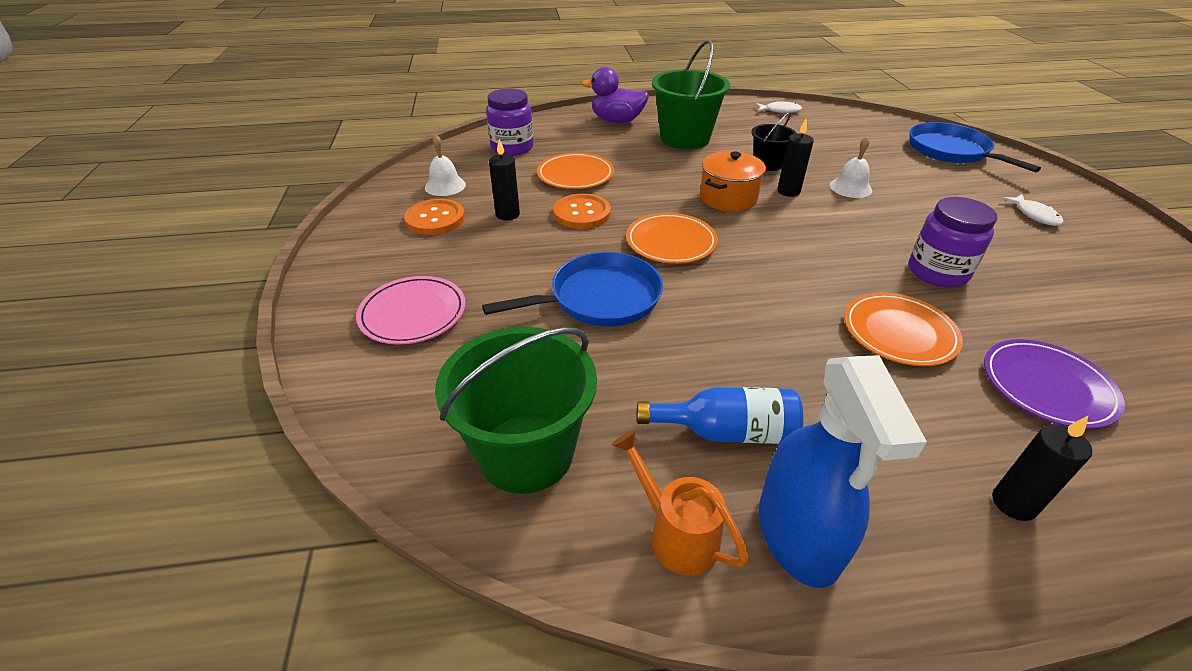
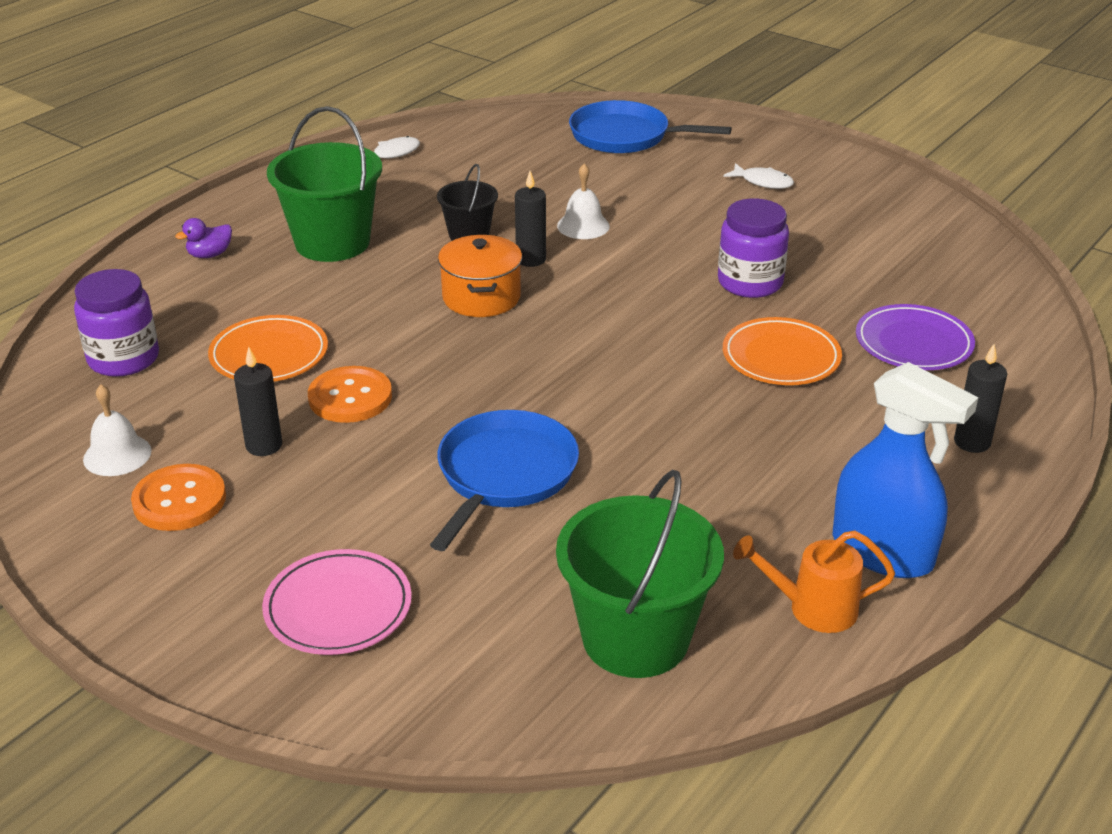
camera: 45 degrees left, 5 degrees down
(617, 121) = (209, 255): purple duck -> purple duck, size x0.54
(671, 242) = (491, 378): orange plate -> none
(727, 432) = (757, 517): blue bottle -> none

